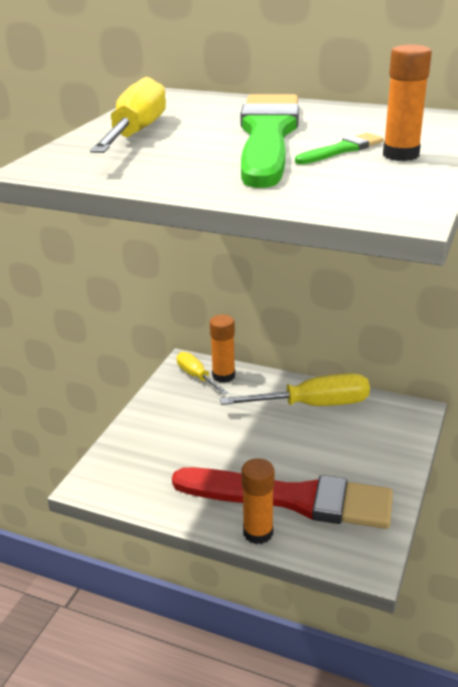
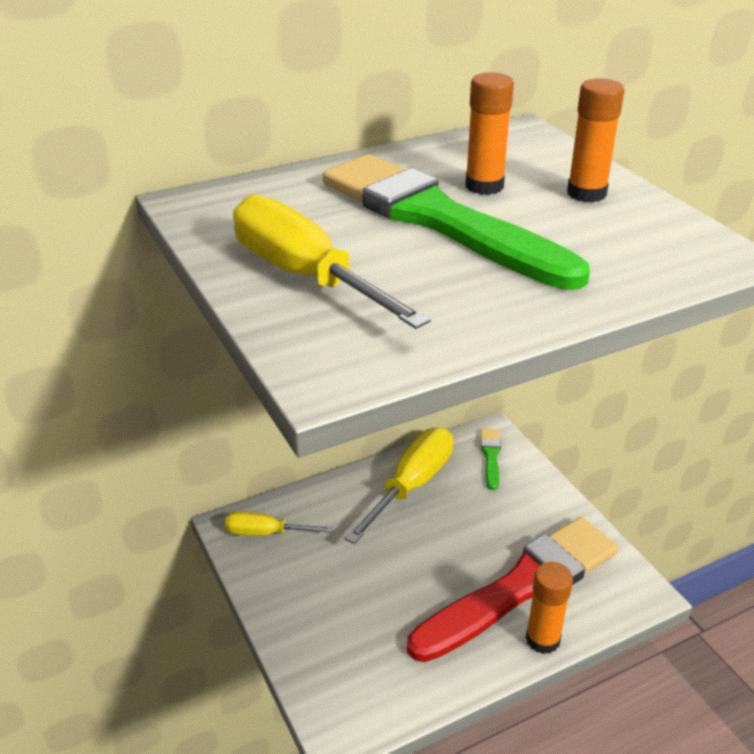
camera: 50 degrees left, 5 degrees up
(223, 376) = (291, 513): orange glue stick -> orange glue stick (484, 186)
(342, 150) = (534, 208): green brush -> green brush (490, 456)

